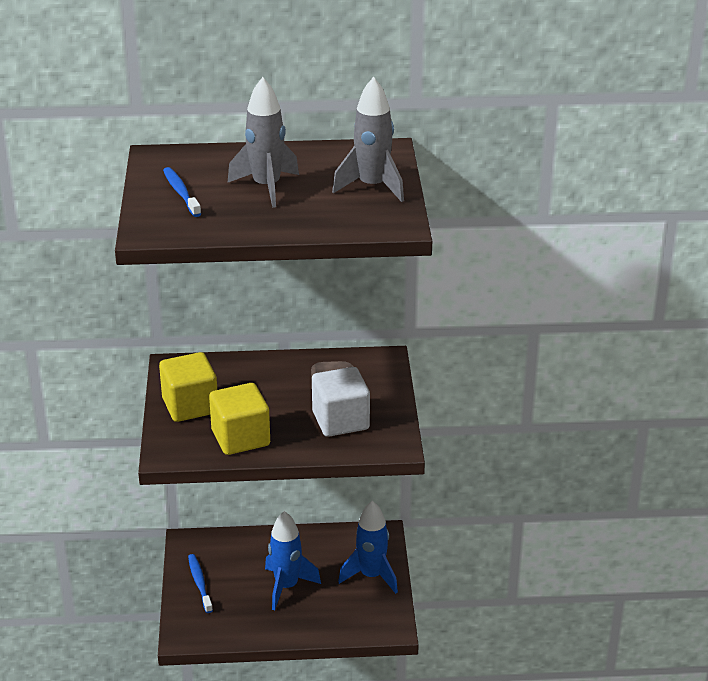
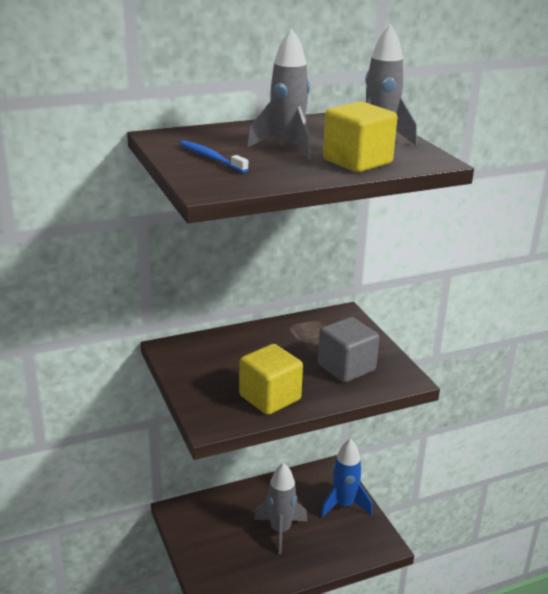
camera: 20 degrees left, 5 degrees down
(190, 406) = (205, 378): yellow cube -> yellow cube (357, 161)
(199, 583) = (204, 545): blue toothbrush -> none
(287, 587) = (280, 530): blue rocket -> grey rocket
(340, 421) = (346, 367): white cube -> grey cube

